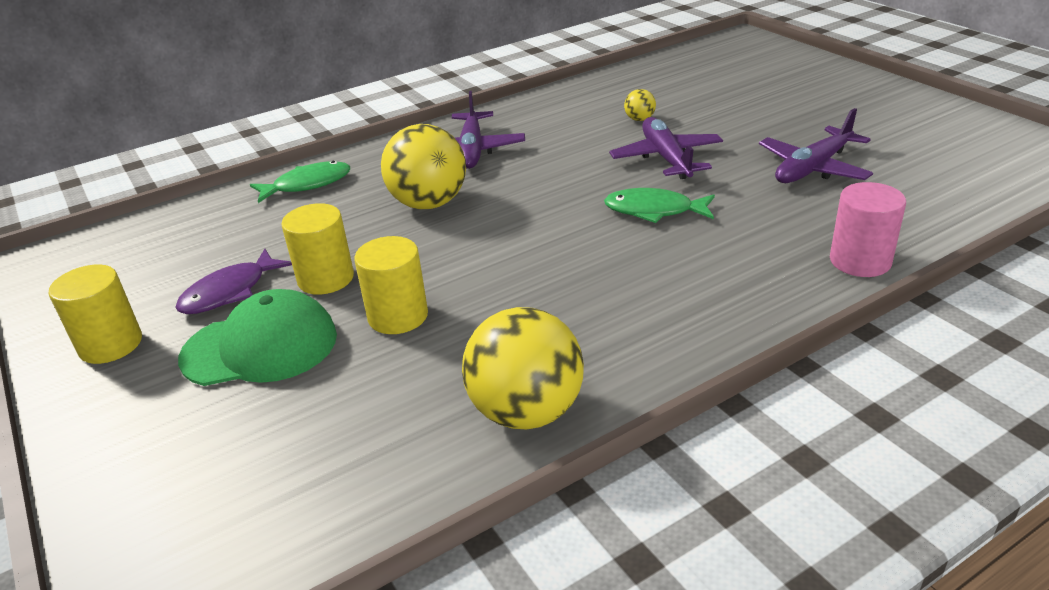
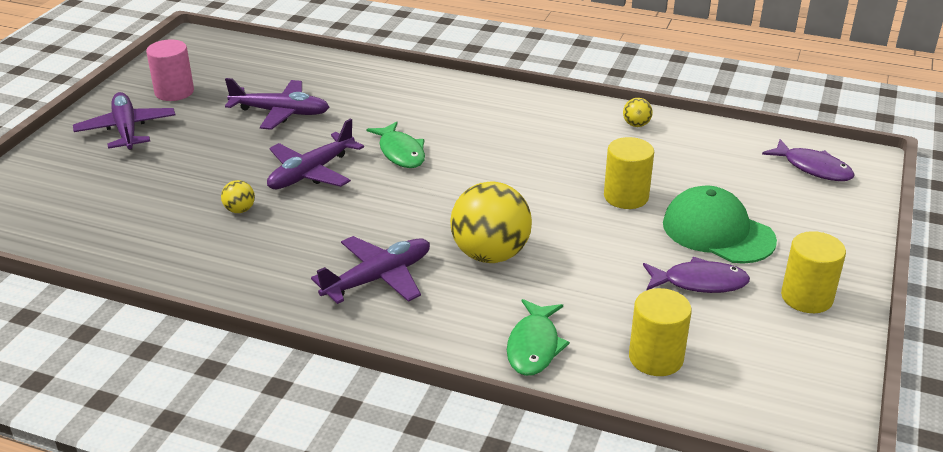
camera: 130 degrees left, 0 degrees up
(216, 530) = (813, 168): none -> purple fish
(307, 185) = (534, 346): green fish -> green fish turned 105 degrees counterclockwise
(326, 279) = (632, 247): yellow cylinder -> yellow cylinder (656, 358)
(526, 412) = (636, 125): yellow ball -> yellow ball, size x0.43
(839, 96) = (126, 130): none -> purple plane
(860, 261) = (395, 76): pink cylinder -> pink cylinder (174, 92)

